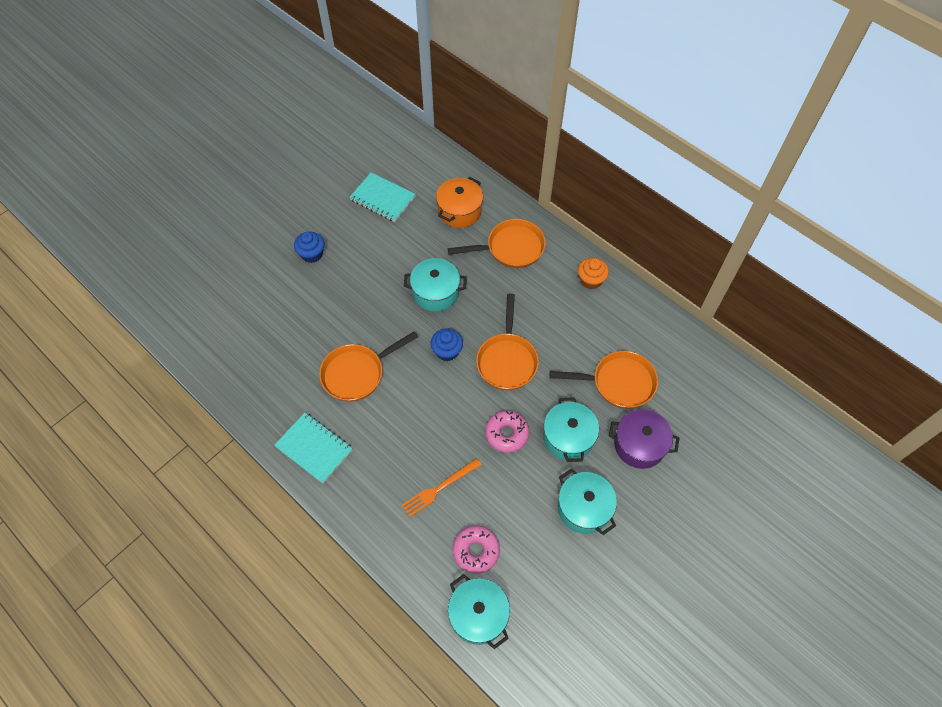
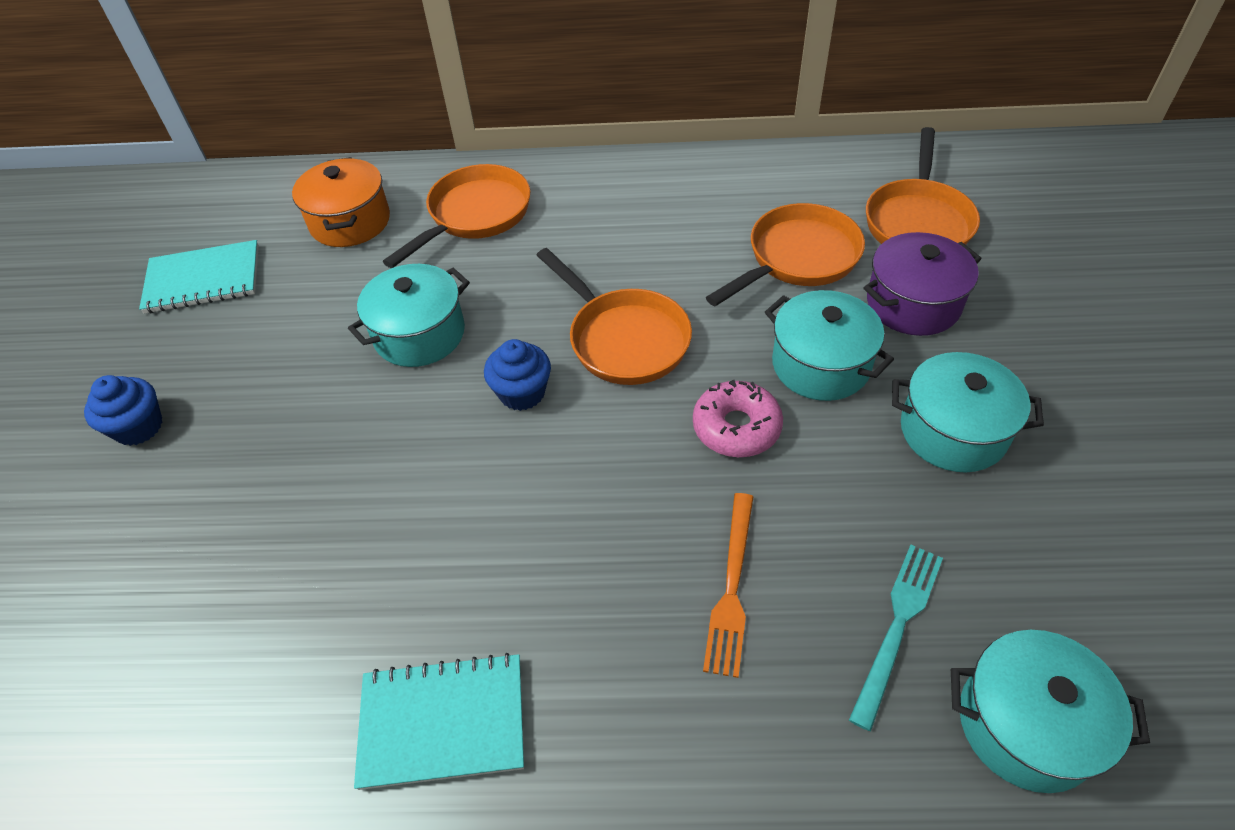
camera: 40 degrees left, 10 degrees down
(357, 373) = (402, 535): orange pan -> orange pan (918, 221)
(476, 551) = (897, 627): pink donut -> turquoise fork
(590, 280) = (623, 181): orange cupcake -> none

